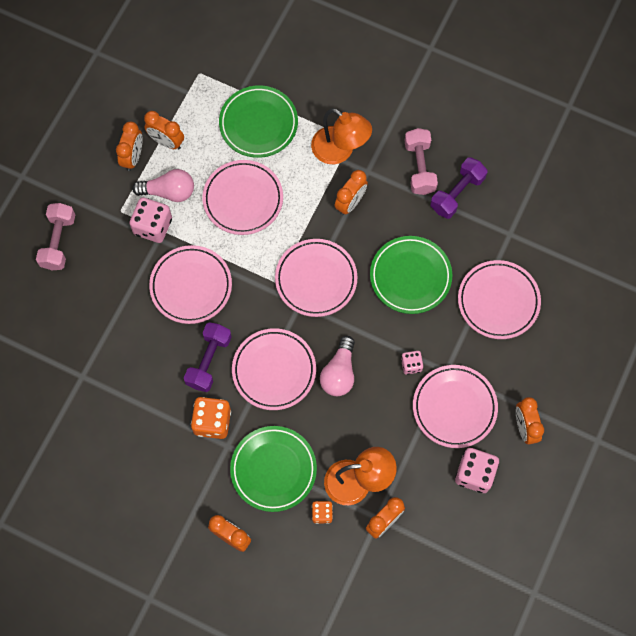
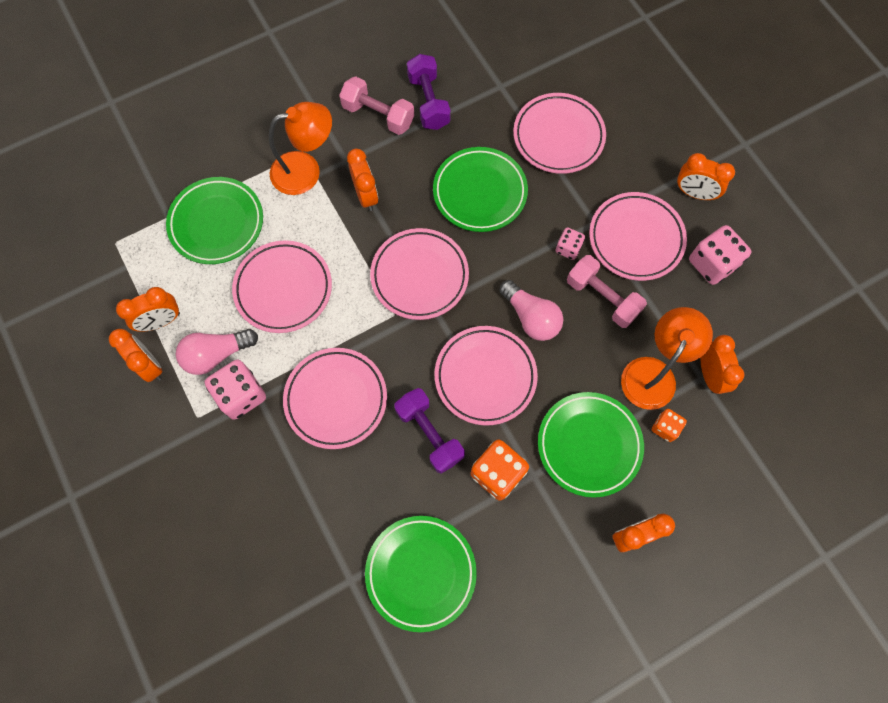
camera: 55 degrees left, 0 degrees up
(58, 242) = (179, 505): pink dumbbell -> pink dumbbell (602, 298)
(115, 416) = (421, 572): none -> green plate
(169, 192) = (216, 354): pink light bulb -> pink light bulb turned 150 degrees counterclockwise

